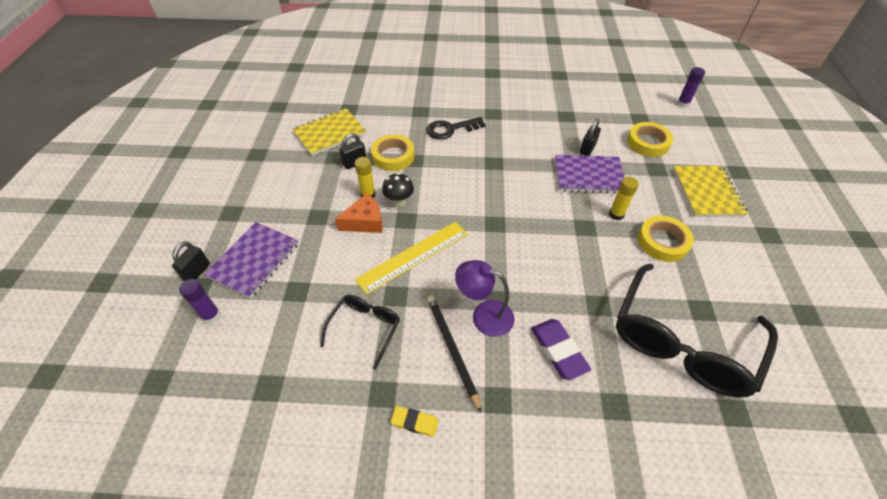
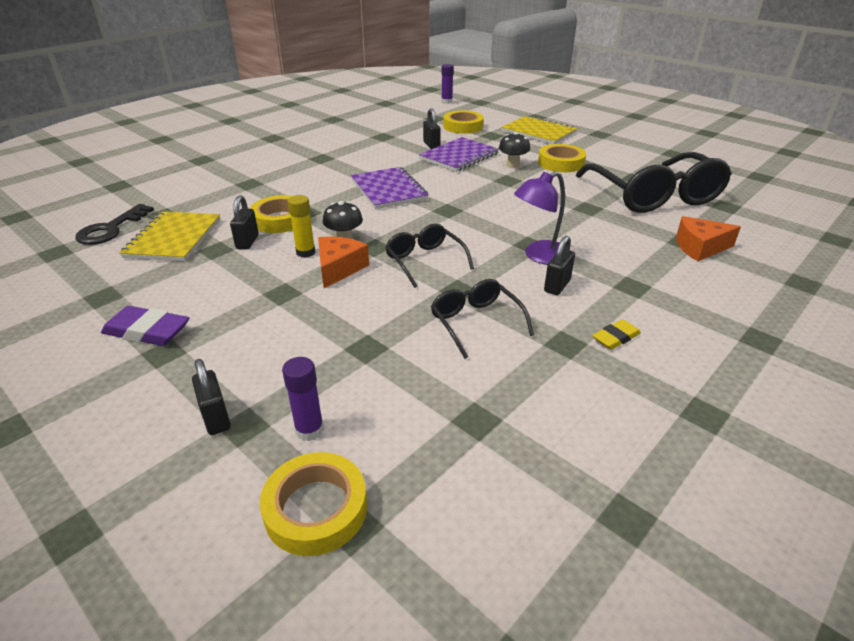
camera: 50 degrees left, 15 degrees down
(159, 358) = (316, 508): none -> yellow tape
(254, 260) = (274, 361): purple notebook -> purple notebook (388, 190)
(413, 256) = (425, 261): yellow ruler -> black glasses
(451, 129) = (302, 181): black key -> black key (111, 229)
(452, 349) = (557, 286): black pencil -> black padlock
(558, 350) = (612, 241): purple eraser -> purple eraser (147, 331)
(616, 214) = (512, 165): yellow glue stick -> black mushroom
(617, 423) = (699, 247): none -> orange cheese

